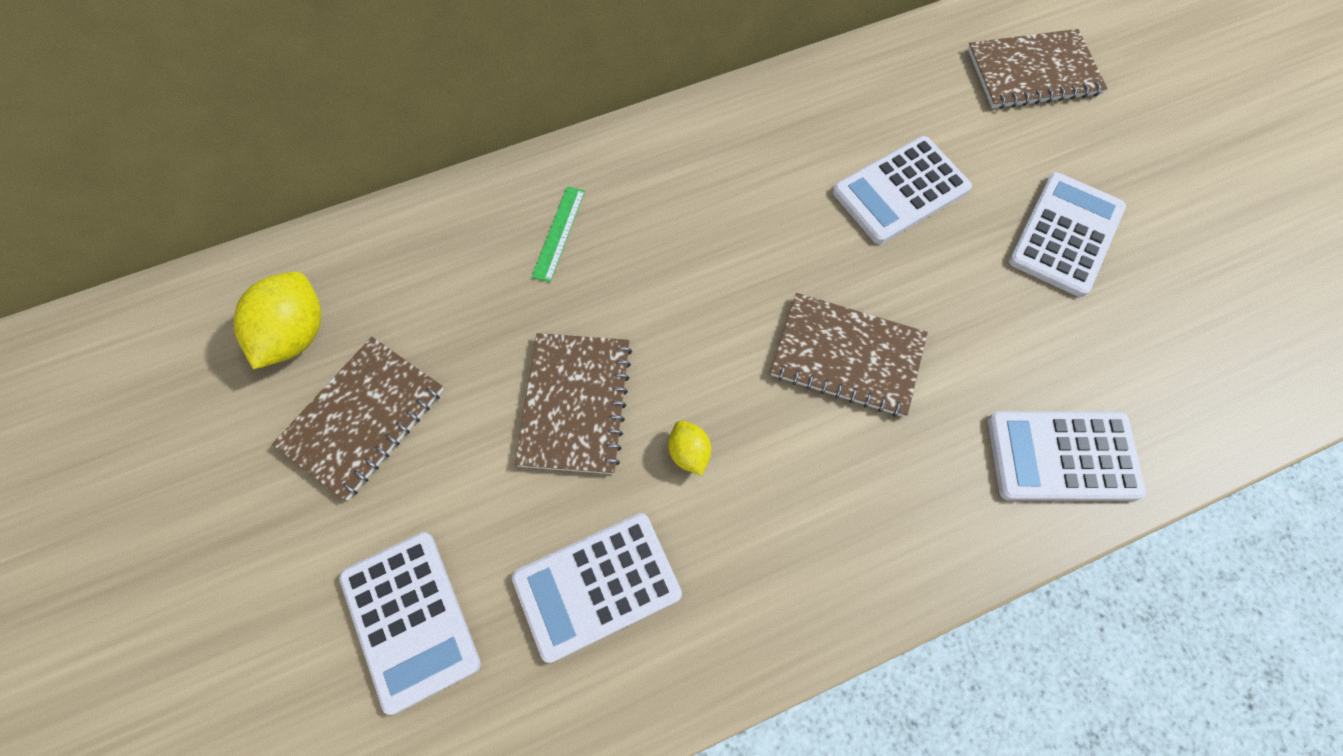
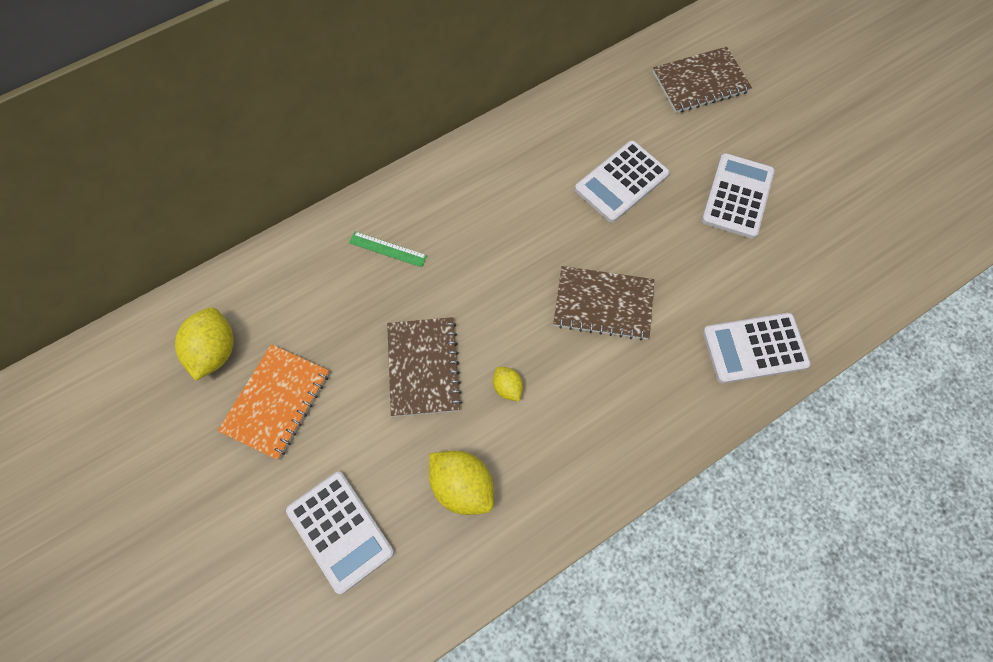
camera: 10 degrees left, 0 degrees up
(362, 418) = (276, 402): brown notebook -> orange notebook
(559, 233) = (388, 249): green ruler -> green ruler turned 75 degrees counterclockwise
(597, 586) = (462, 487): white calculator -> yellow lemon

